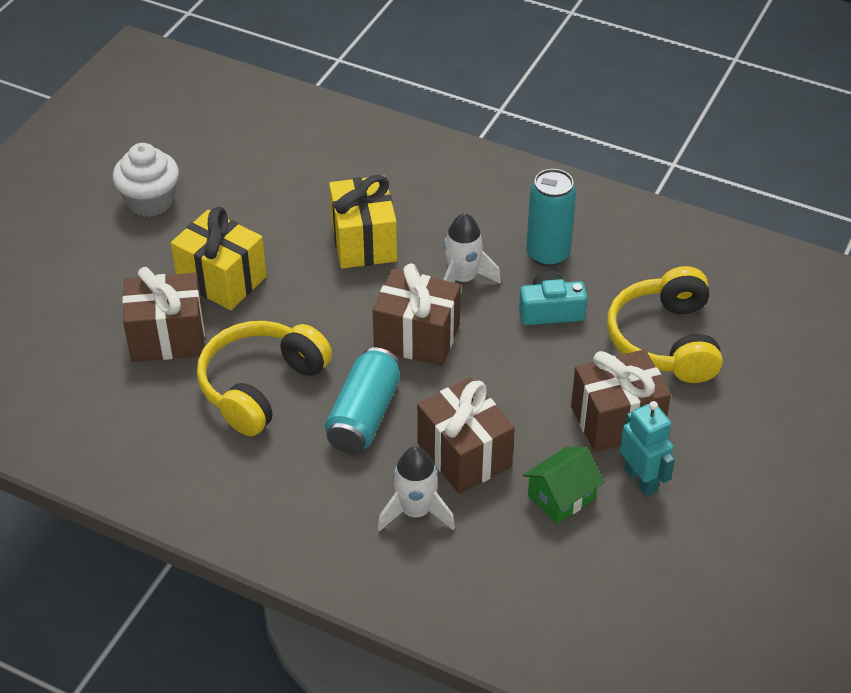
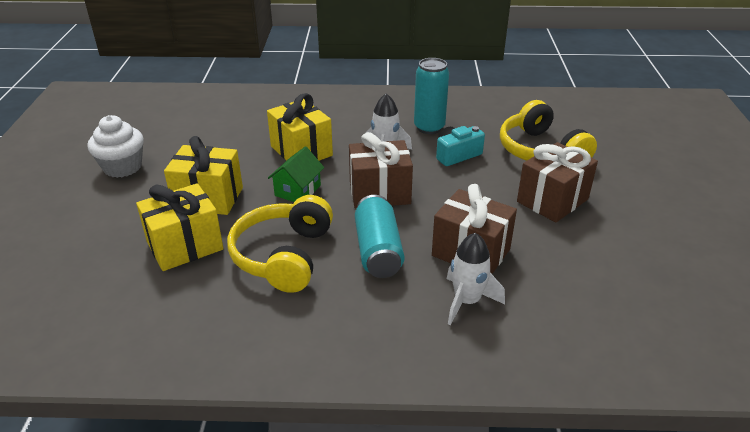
camera: 25 degrees left, 10 degrees down
(167, 337) = (185, 246): brown gift -> yellow gift
(561, 497) = (560, 256): green house -> green house (298, 190)
(641, 480) = (600, 229): turquoise robot -> none

